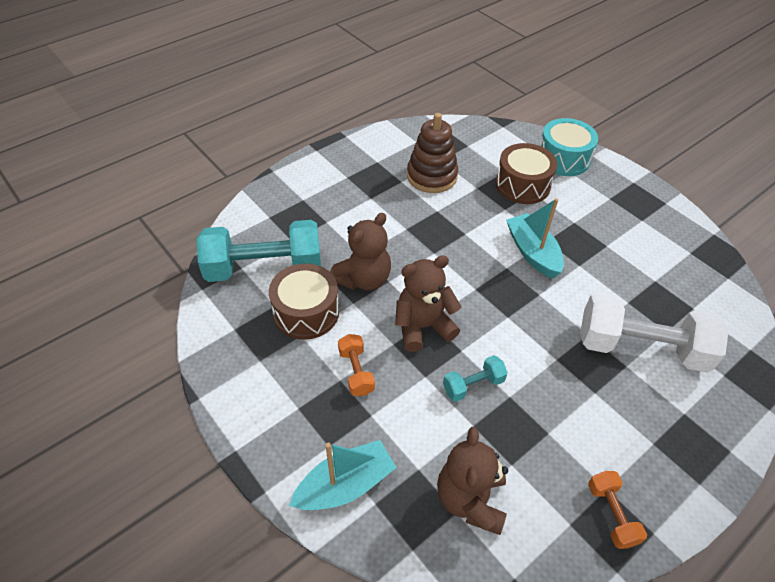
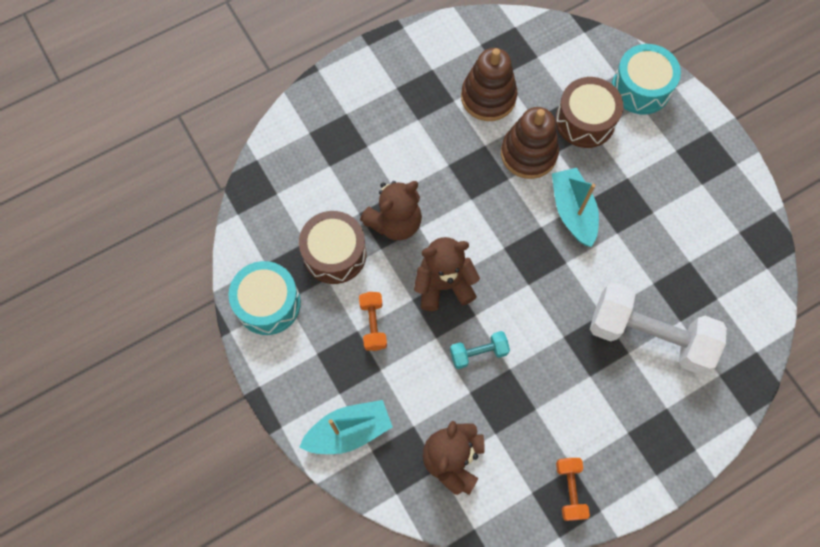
camera: 10 degrees right, 20 degrees up
(239, 365) = (268, 303): none -> turquoise drum
(264, 268) = (299, 197): turquoise dumbbell -> none
(479, 213) = (528, 153): none -> brown stacking toy

